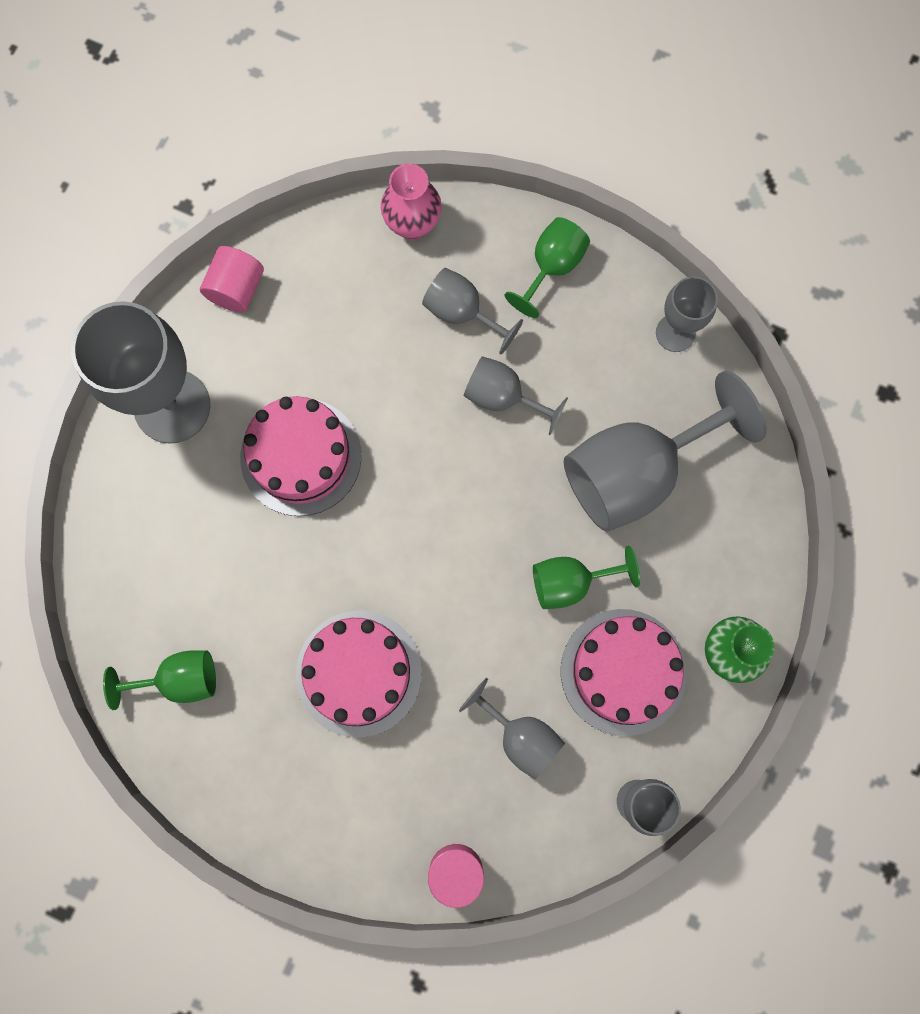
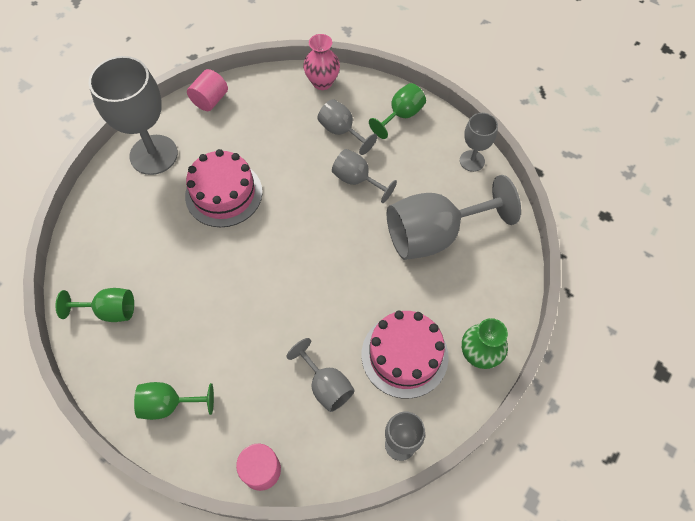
camera: 10 degrees right, 15 degrees down
(359, 673) = (227, 326): pink cake -> none
(570, 582) = (379, 293): green goblet -> green goblet (169, 404)

